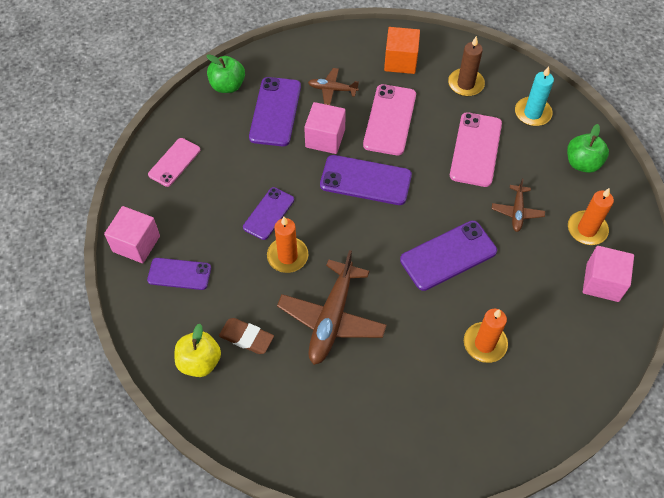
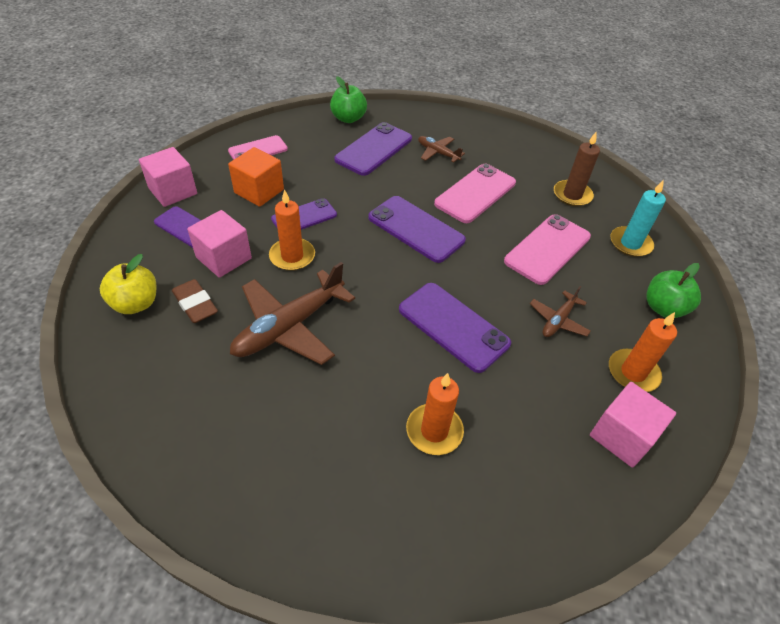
camera: 25 degrees right, 10 degrees down
(325, 138) = (403, 184): pink cube -> pink cube (224, 258)
(400, 61) = (518, 156): orange cube -> orange cube (259, 191)
(448, 255) = (453, 326): purple phone -> purple phone turned 45 degrees clockwise

